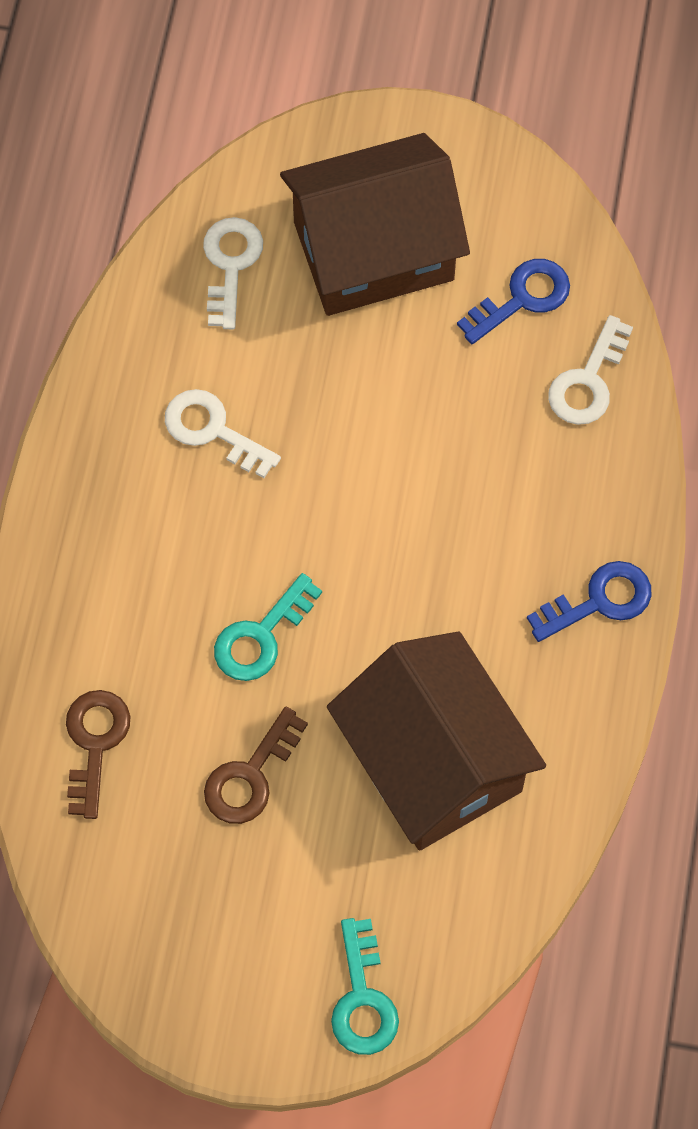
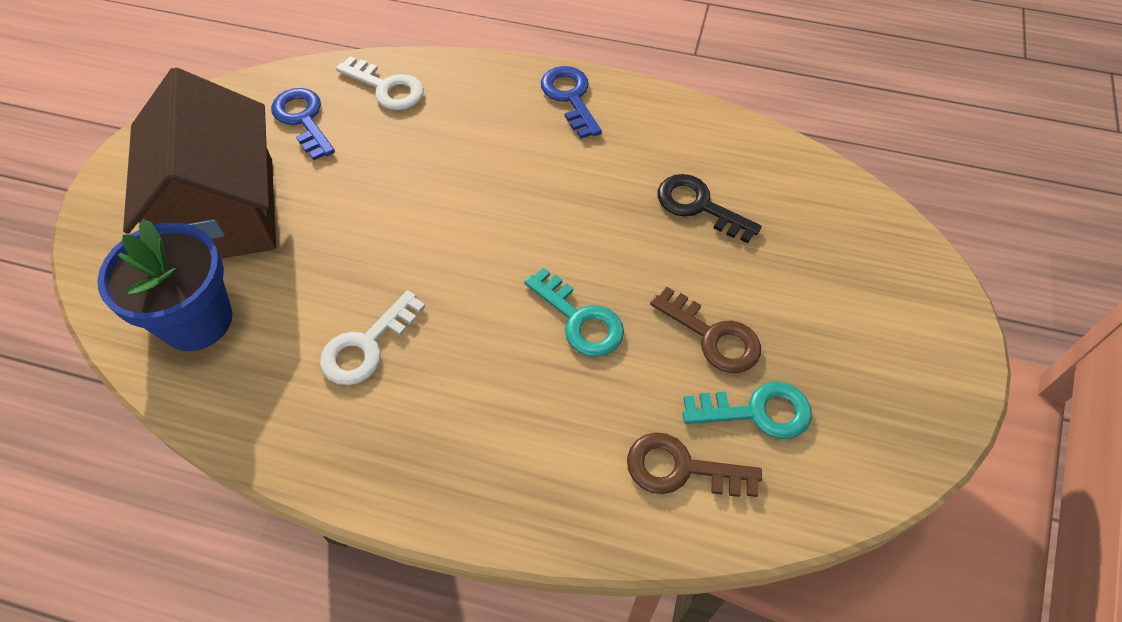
camera: 85 degrees left, 10 degrees down
(231, 265) = (196, 320): white key -> blue flower pot
(362, 999) = (906, 268): turquoise key -> turquoise key (757, 412)
(433, 761) = (699, 206): brown house -> black key

